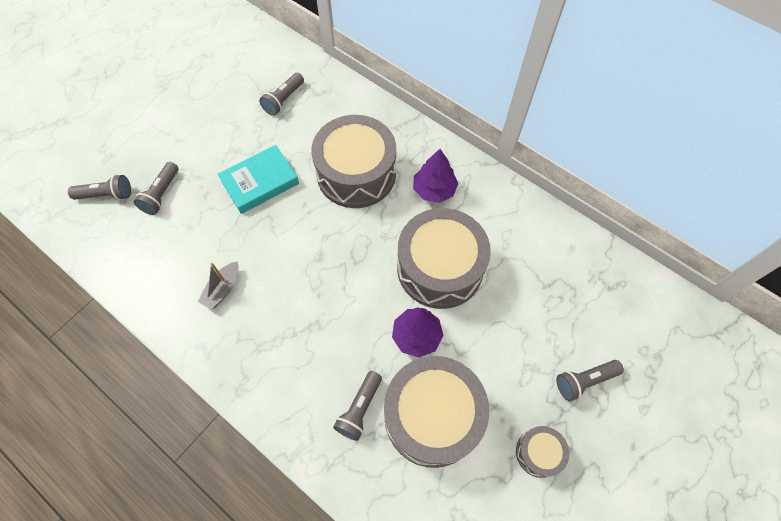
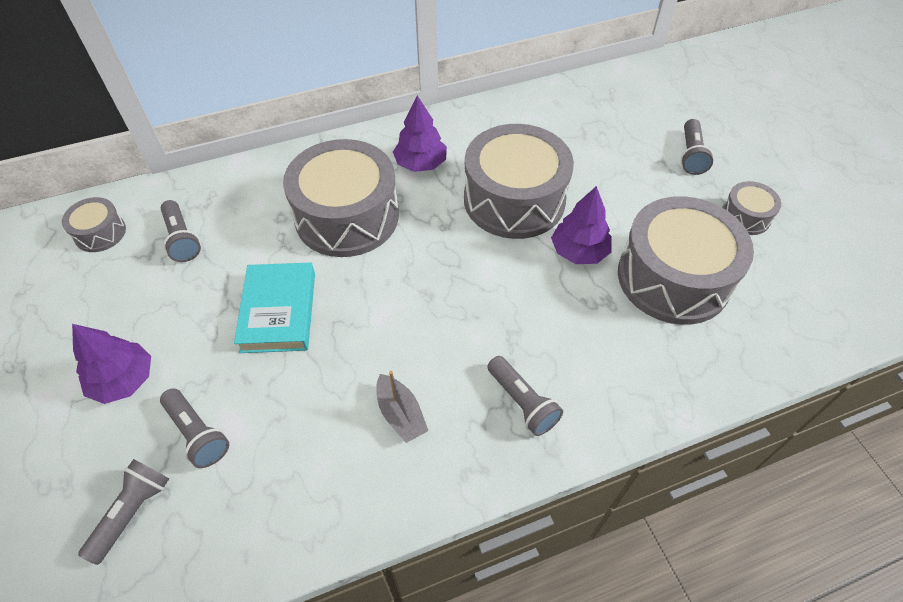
camera: 60 degrees left, 10 degrees down
(176, 139) = (123, 380): none -> purple tree
(264, 59) = (100, 233): none -> grey drum
(360, 409) = (636, 336): grey flashlight -> grey flashlight (522, 402)

